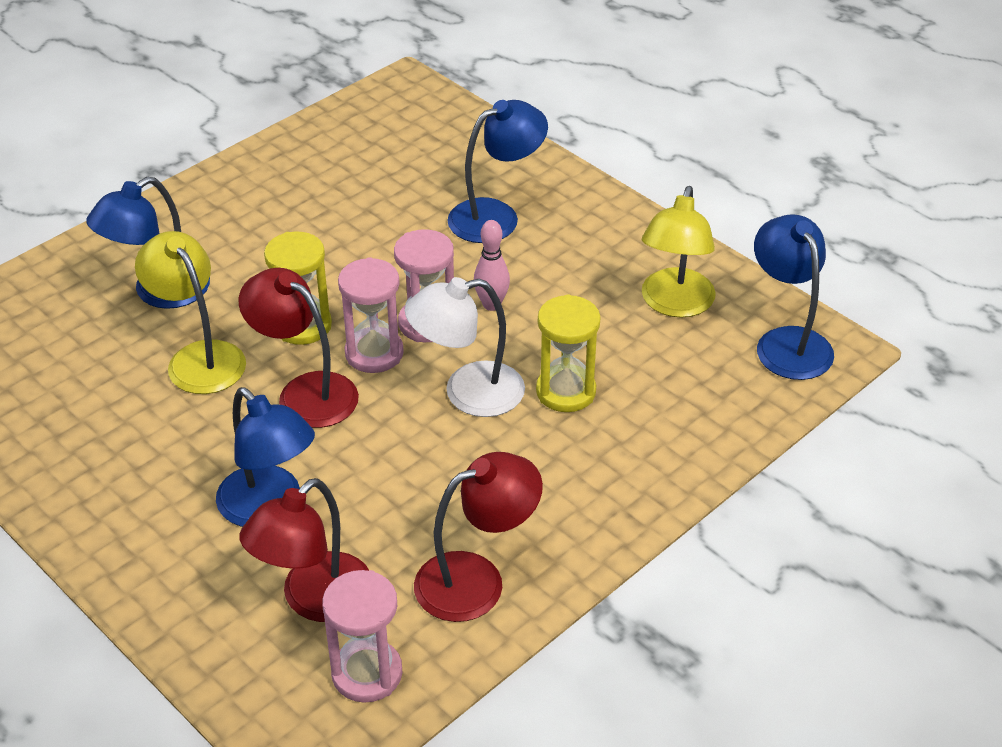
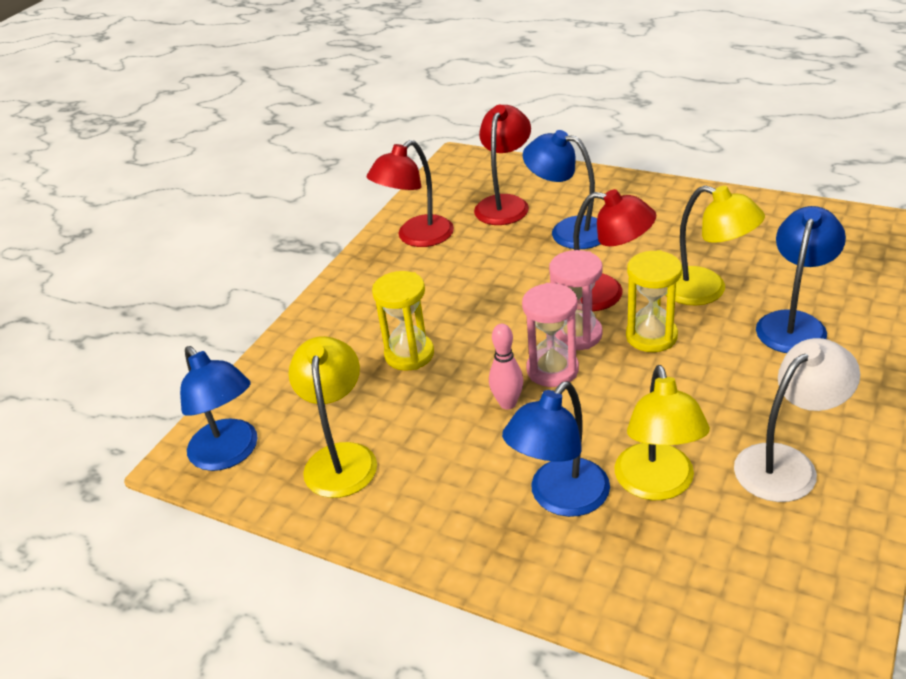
camera: 165 degrees right, 5 degrees down
(367, 673) = (454, 188): pink hourglass -> none
(413, 203) = (657, 485): none -> yellow lamp
(468, 393) = (484, 330): white lamp -> white lamp (787, 464)

